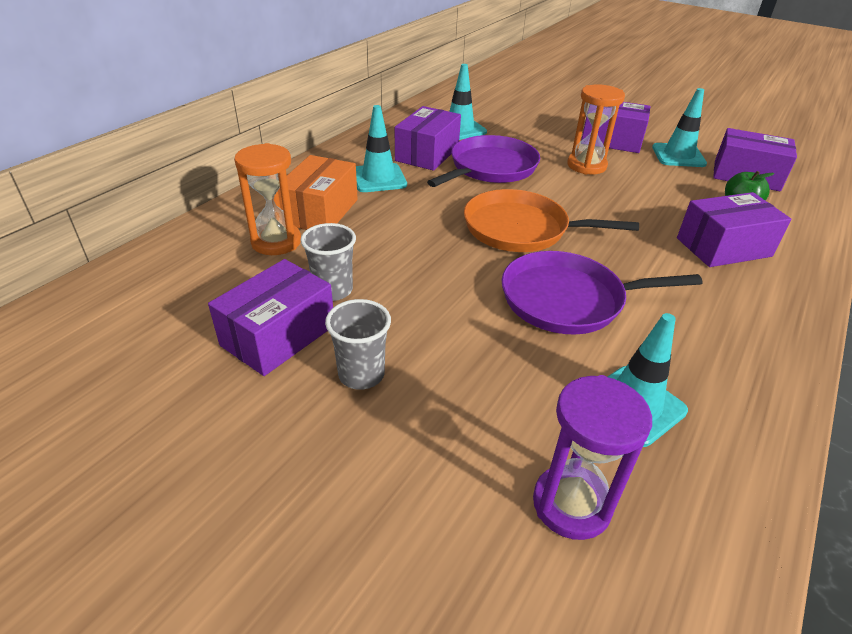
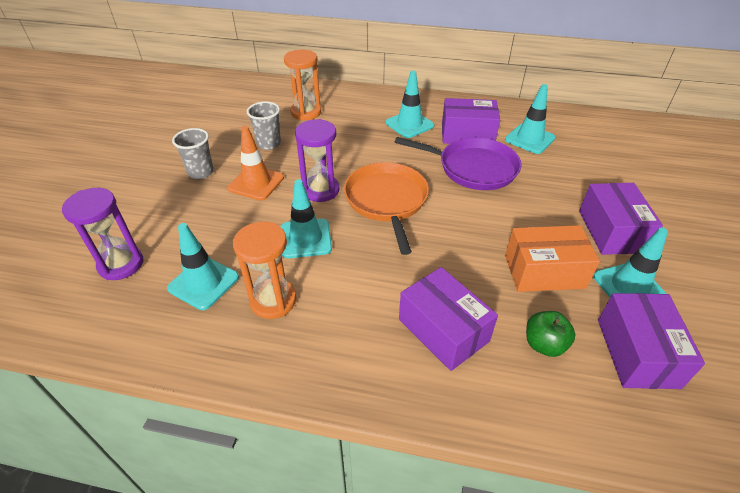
camera: 70 degrees right, 5 degrees up
(278, 335) = (223, 139): purple box -> none
(320, 211) = (349, 116): orange box -> orange box (544, 271)
(428, 320) = (256, 183): none -> orange traffic cone
(476, 268) = (321, 190): none -> purple hourglass
(568, 299) = (305, 238): purple pan -> turquoise traffic cone
(586, 166) = (532, 221): orange hourglass -> orange hourglass (273, 300)

